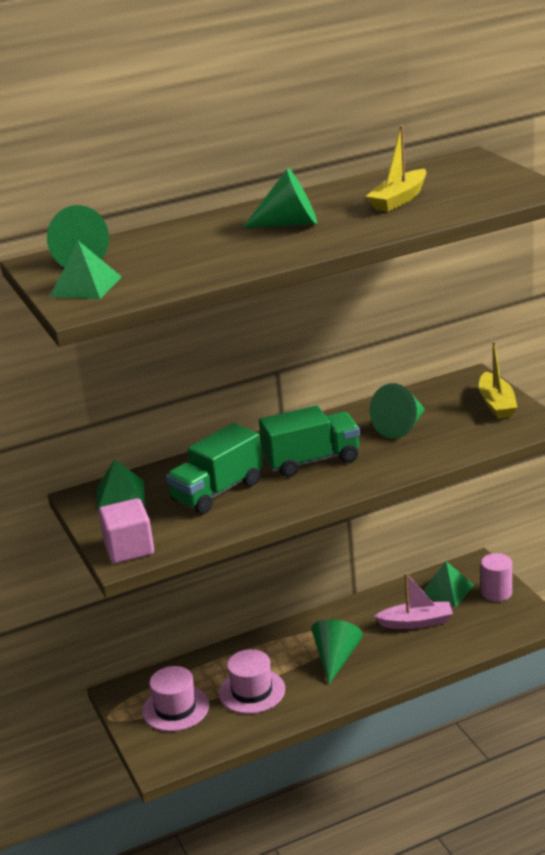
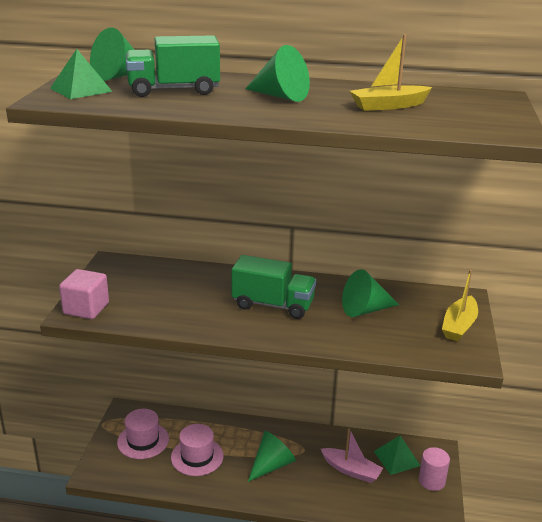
camera: 30 degrees right, 0 degrees up
(120, 495) = (131, 271): green pyramid -> none
(217, 491) = (187, 297): green truck -> green truck (173, 90)

